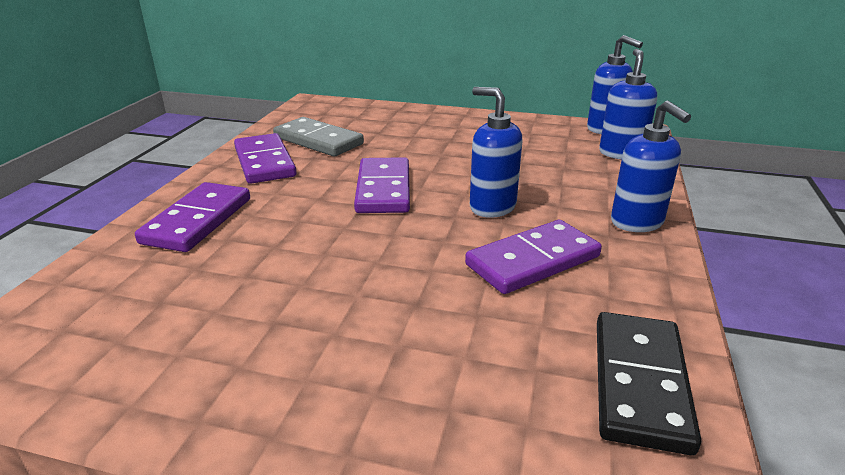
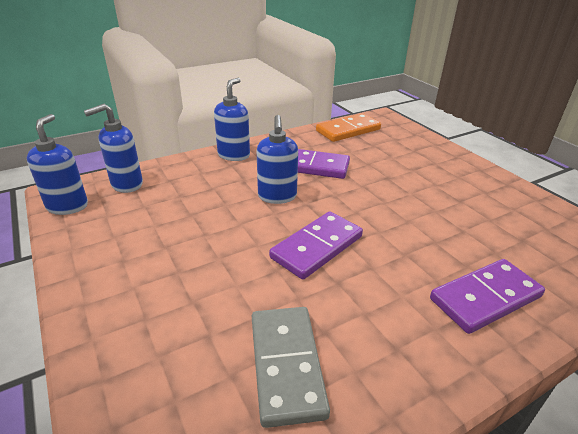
camera: 135 degrees left, 5 degrees up
(264, 162) = (381, 357): purple domino -> none
(639, 383) = (348, 130): black domino -> orange domino

